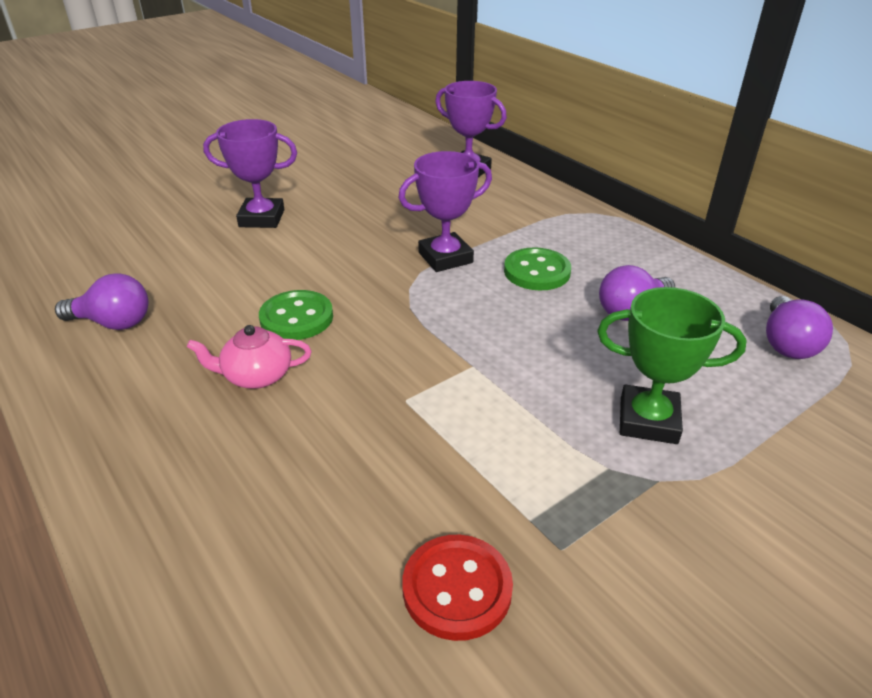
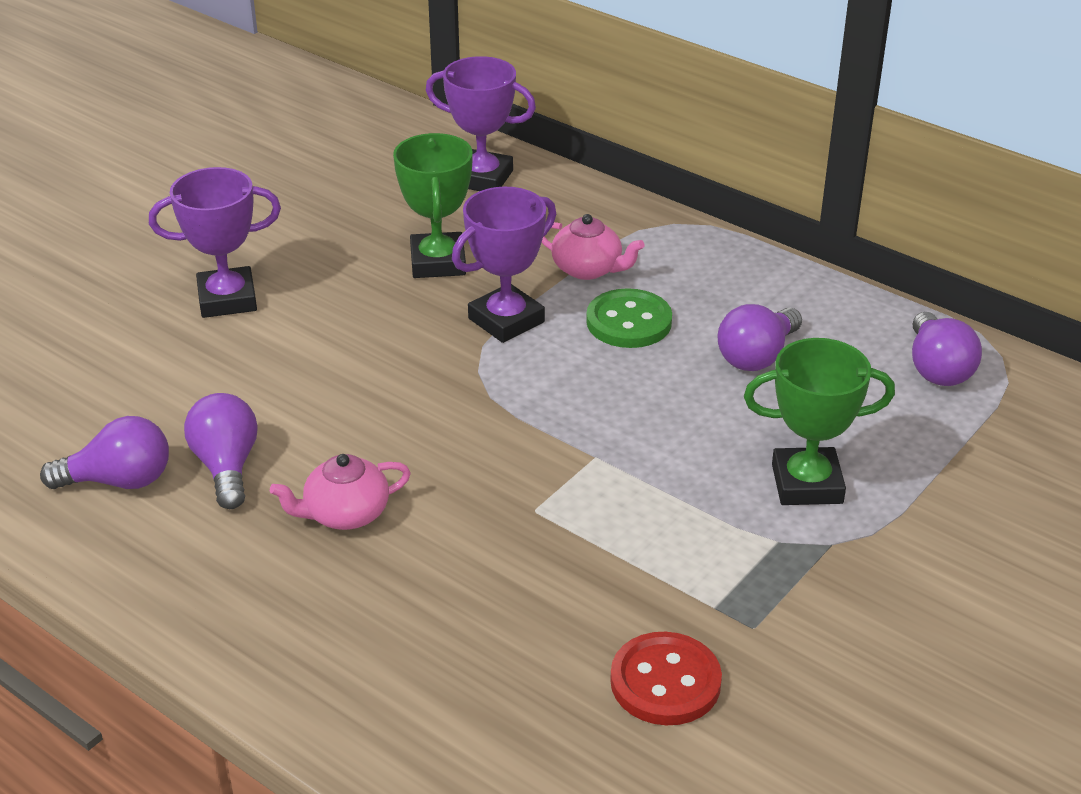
camera: 15 degrees left, 0 degrees up
(192, 326) = (226, 466): none -> purple light bulb
(296, 318) = (354, 434): green button -> none
(414, 215) = (438, 262): none -> green trophy
(519, 233) = (588, 269): none -> pink teapot

